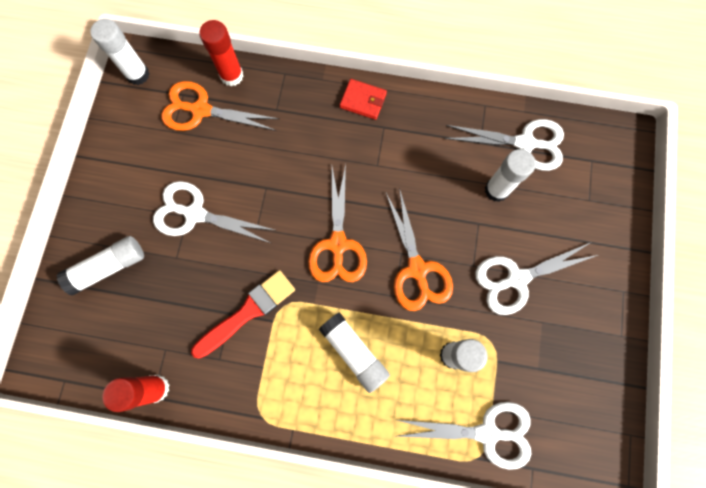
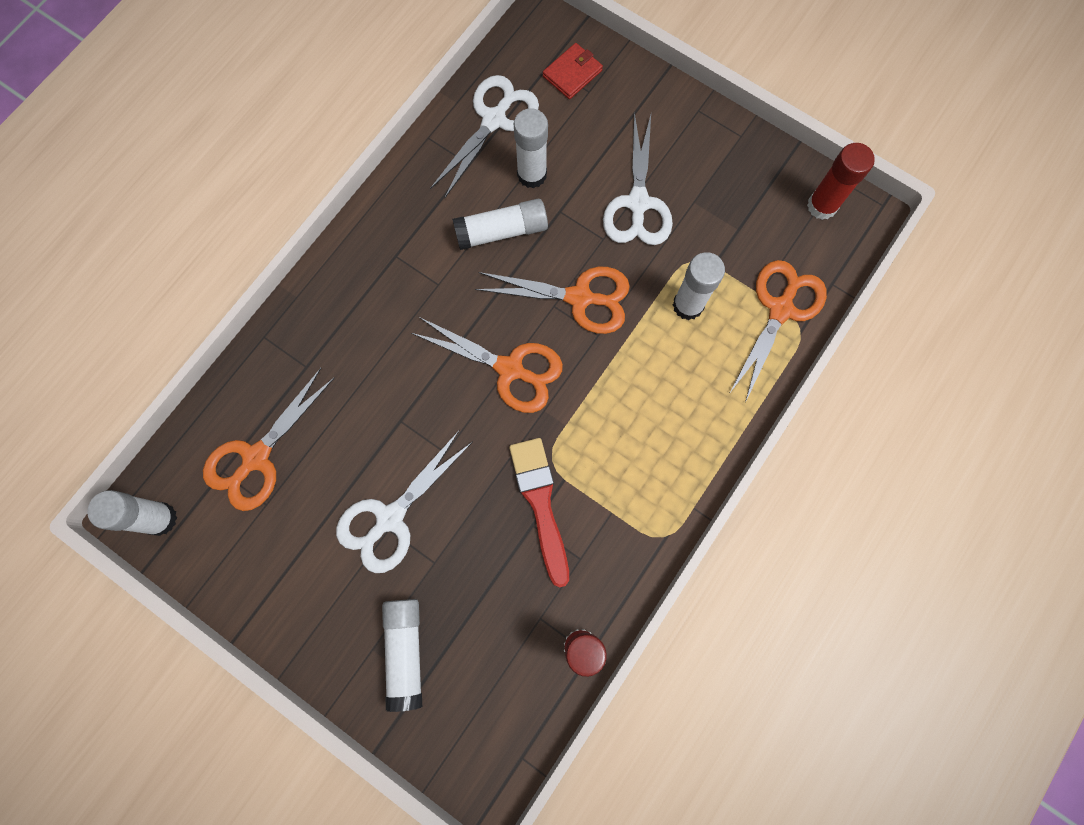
camera: 65 degrees left, 0 degrees up
(232, 76) = (230, 401): red glue stick -> red glue stick (822, 206)
(354, 352) = (639, 405): white glue stick -> white glue stick (501, 231)
(363, 100) = (350, 263): red wallet -> red wallet (572, 73)
(487, 433) = (780, 309): white scissors -> orange scissors

